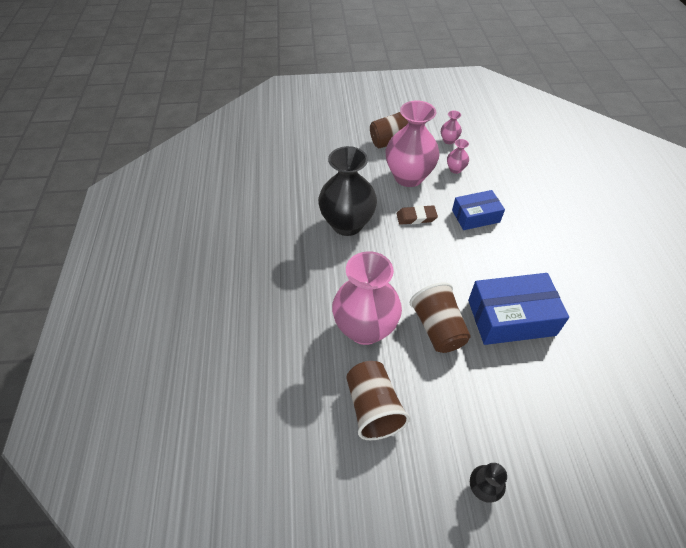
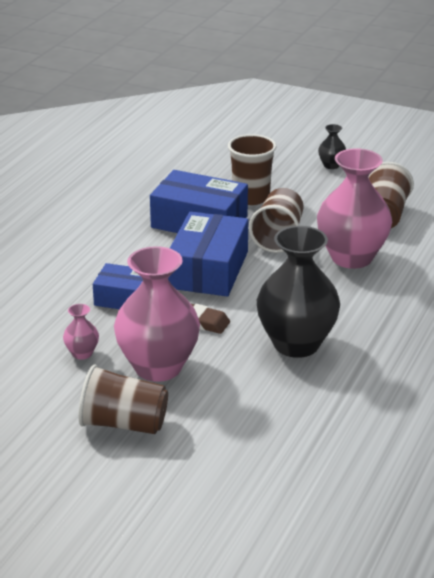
camera: 150 degrees left, 20 degrees down
(449, 140) = (38, 393): pink vase -> none
(453, 265) = (208, 270): none -> blue box
(505, 377) = (251, 197): none -> brown cup

